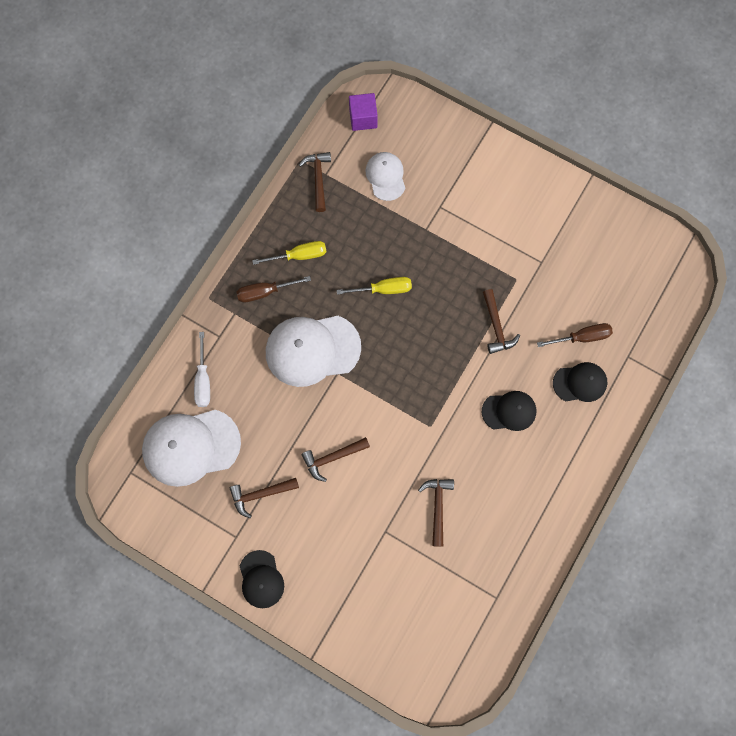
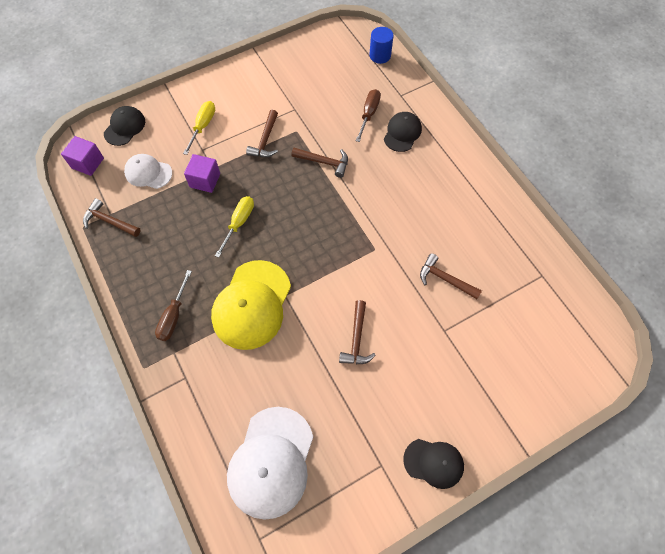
camera: 60 degrees left, 10 degrees down
(203, 381) = (216, 415): white screwdriver -> none
(260, 494) = (354, 420): brown hammer -> brown hammer (265, 140)
(300, 255) = (163, 270): yellow screwdriver -> yellow screwdriver (203, 126)
(312, 350) = (252, 304): white cap -> yellow cap
(408, 231) = (205, 180): none -> purple cube
(509, 411) = (396, 188): black cap -> black cap (125, 127)
(667, 307) = (380, 55): none -> blue cylinder

